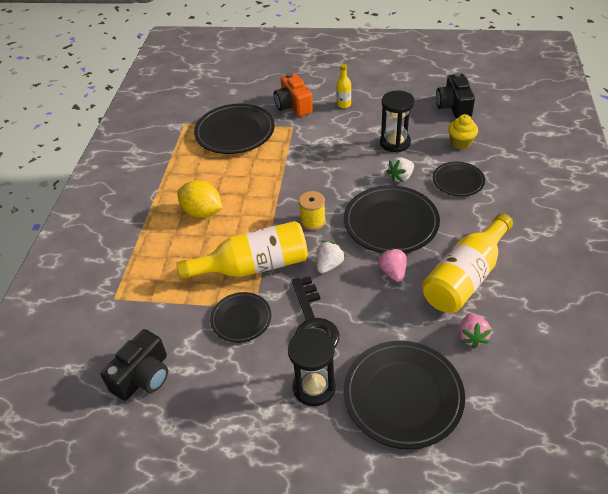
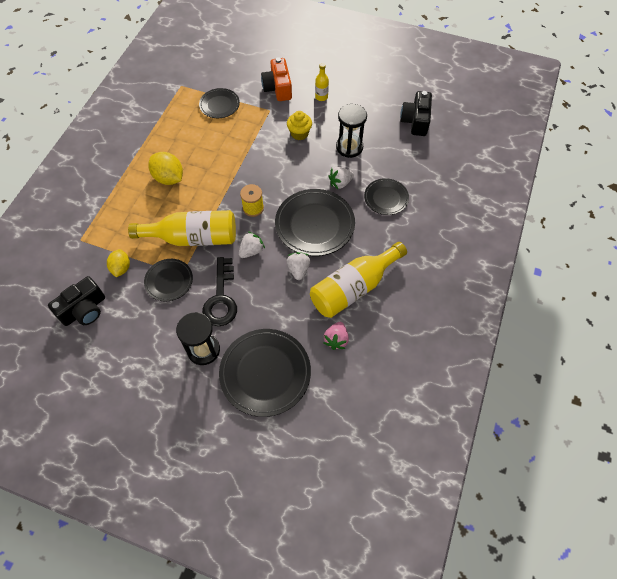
camera: 10 degrees right, 15 degrees up
(176, 318) = (121, 268): none -> yellow lemon
(235, 132) = (219, 105): black plate -> black plate, size x0.57
(392, 272) = (298, 269): pink strawberry -> white strawberry
(460, 143) = (405, 160): yellow cupcake -> yellow cupcake (299, 133)

